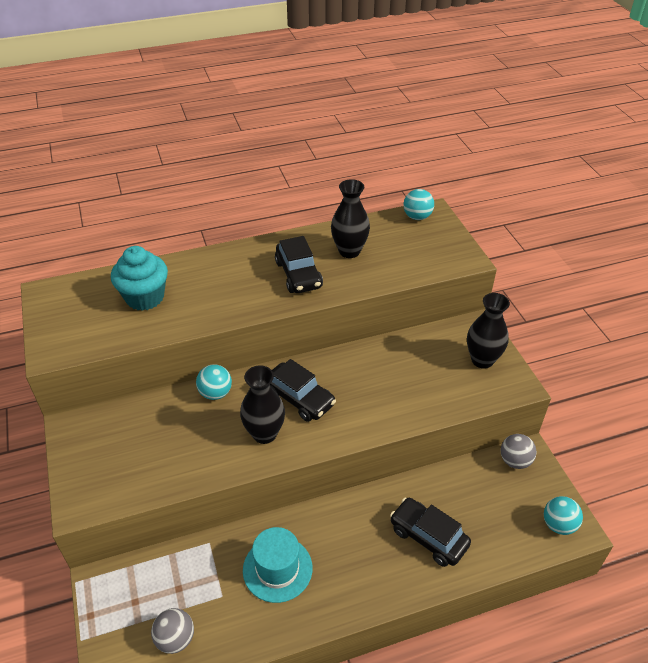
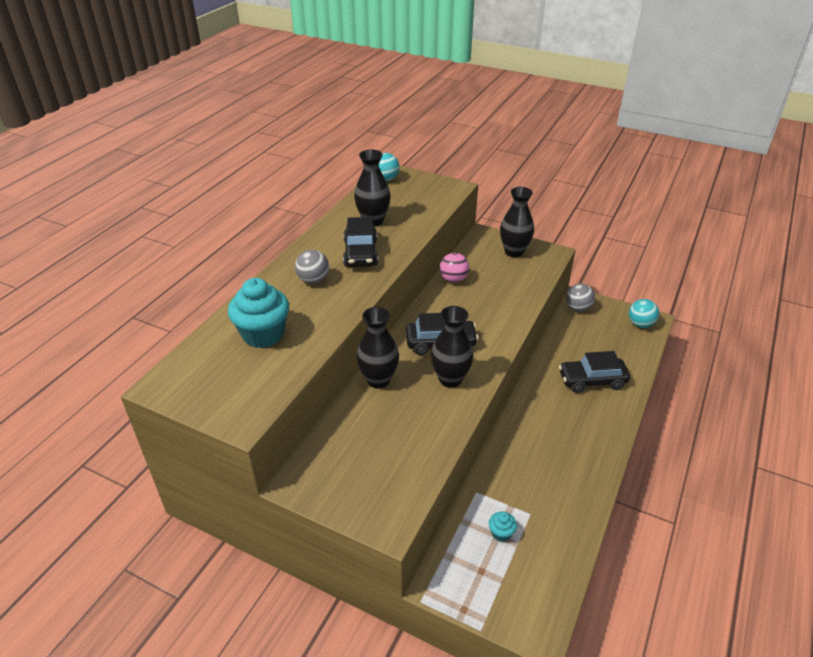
camera: 45 degrees left, 5 degrees down
(175, 638) = (539, 565): grey ball -> grey ball (313, 280)
(183, 589) = (501, 533): none -> turquoise cupcake
(215, 393) = (378, 380): turquoise ball -> black vase
(277, 569) = (539, 468): turquoise hat -> none
(298, 274) = (360, 253): black car -> black car turned 60 degrees clockwise
(389, 349) = (453, 279): none -> pink ball

